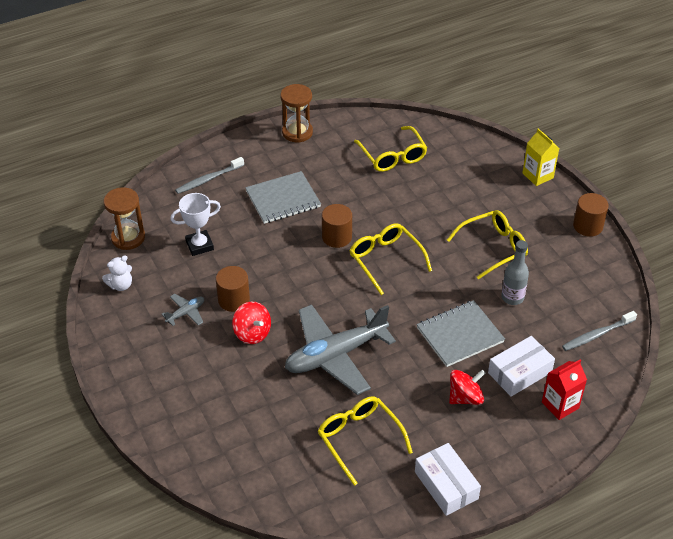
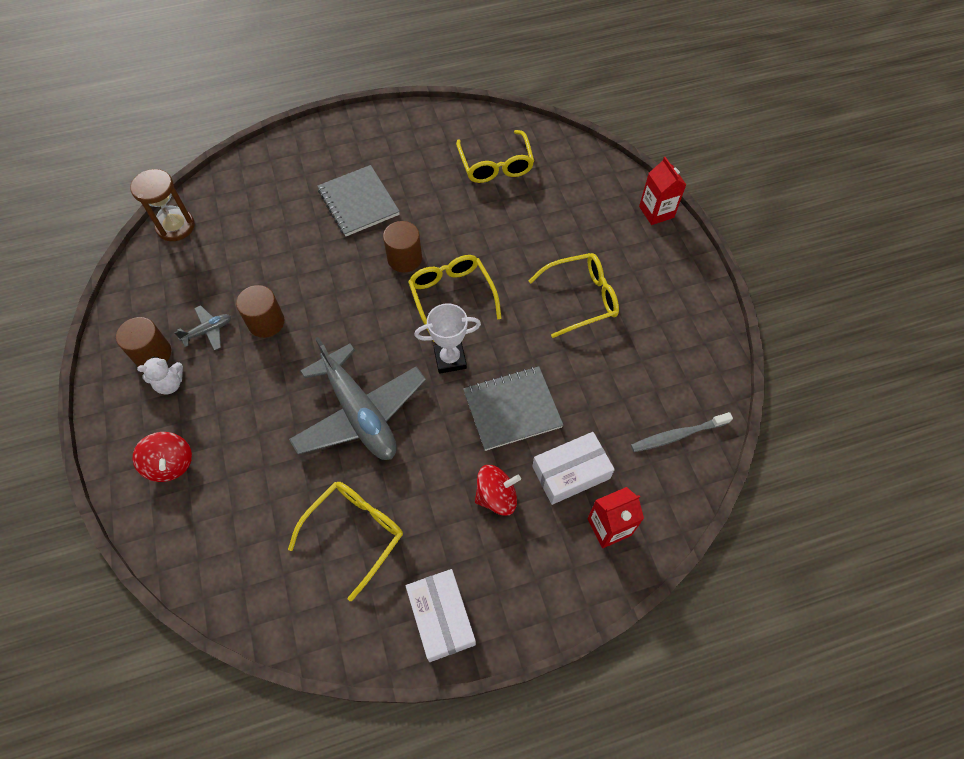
camera: 10 degrees right, 15 degrees up
(121, 285) = (149, 285): white teddy bear -> white teddy bear (170, 384)
(199, 245) = (250, 247): white trophy -> white trophy (450, 359)
(209, 179) = (285, 166): grey toothbrush -> none
(252, 333) = (274, 369): red spinning top -> red spinning top (170, 464)
(283, 199) = (358, 202): grey notebook -> grey notebook turned 75 degrees clockwise
(297, 132) = (398, 122): brown hourglass -> none
(335, 355) = (360, 413): grey plane -> grey plane turned 105 degrees counterclockwise
(359, 439) = (355, 532): yellow glasses -> yellow glasses turned 60 degrees clockwise
(512, 297) = (587, 368): grey bottle -> none
(537, 175) = (656, 212): yellow carton -> red carton
(588, 226) = (700, 286): brown cylinder -> brown cylinder (152, 354)

